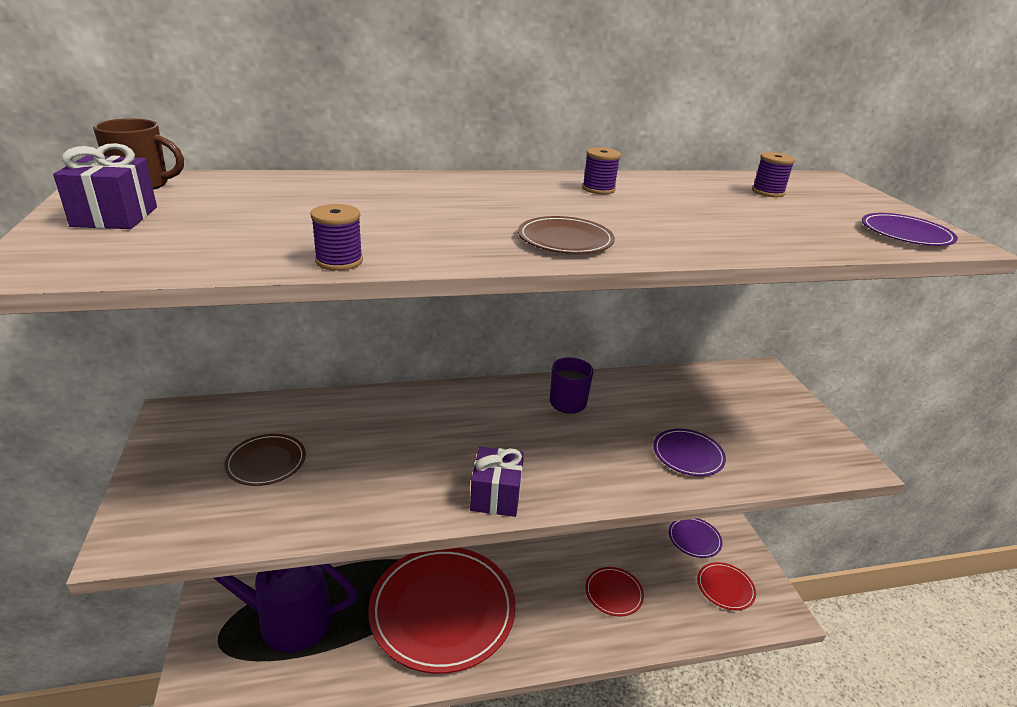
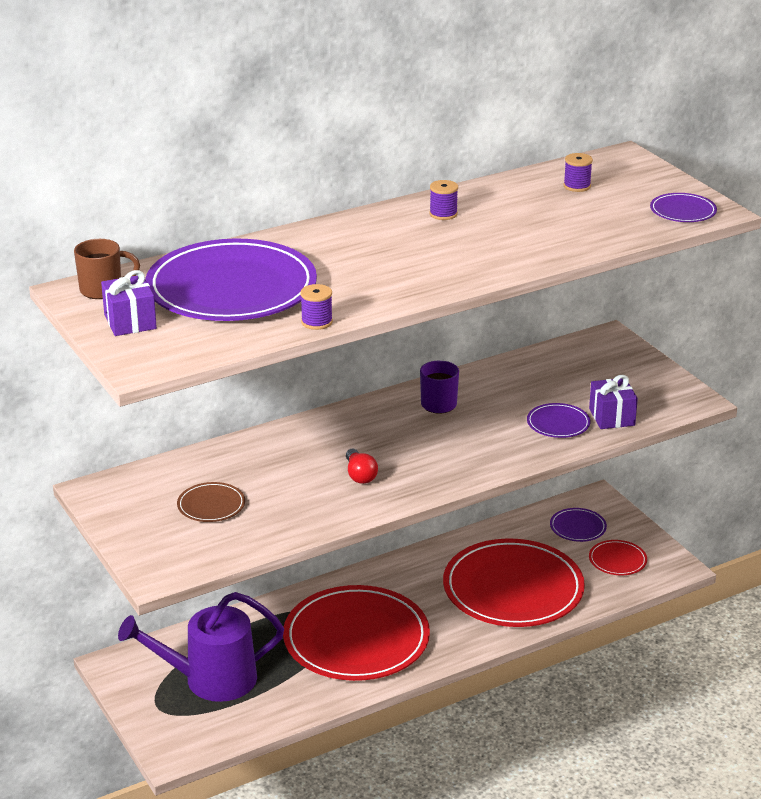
camera: 15 degrees left, 0 degrees up
(284, 208) = (231, 288): none -> purple plate
(443, 465) = (360, 475): none -> red light bulb
(496, 496) = (415, 486): purple gift -> purple gift (612, 417)
(565, 240) = (447, 272): brown plate -> none
(613, 593) = (513, 588): red plate -> red plate, size x2.37

